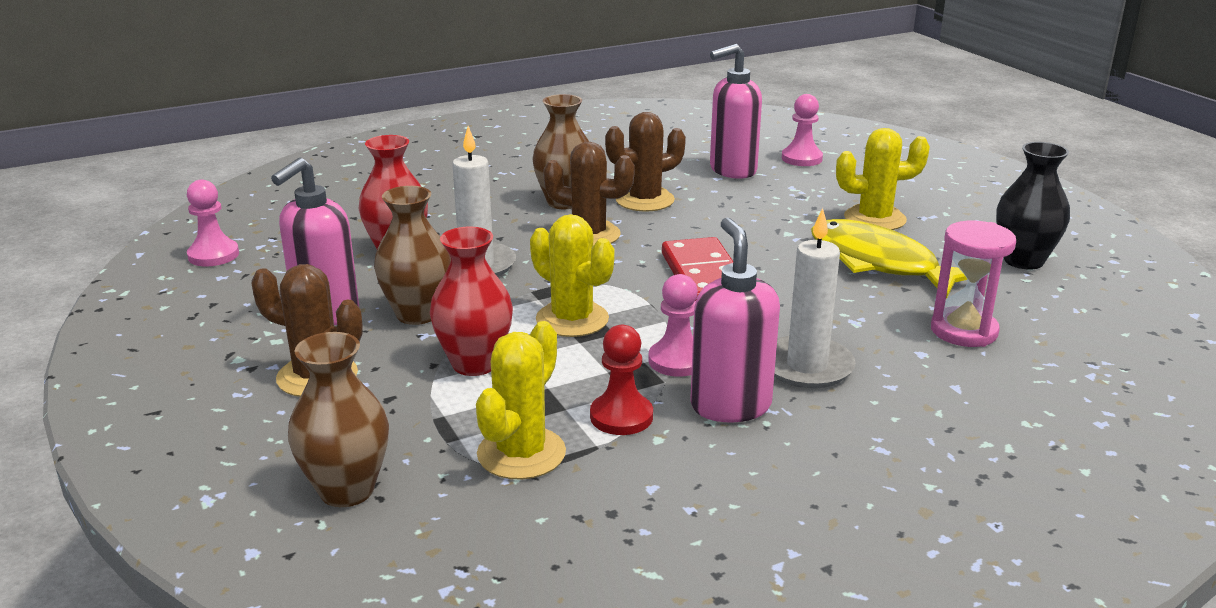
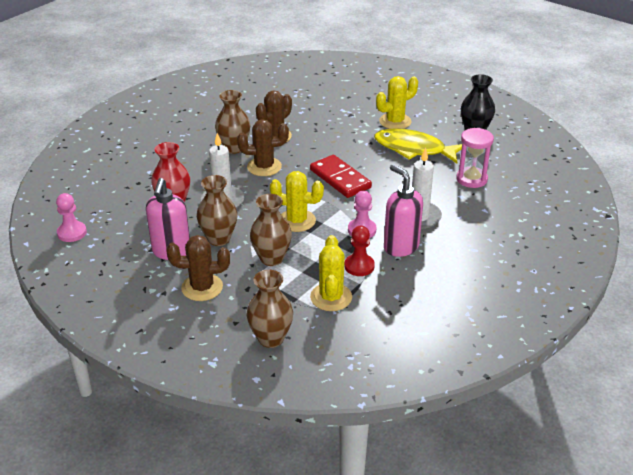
camera: 25 degrees left, 10 degrees up
(474, 364) = (271, 258): red vase -> brown vase
(732, 170) = (305, 105): pink soap dispenser -> none
(801, 158) = (334, 88): pink pawn -> none

